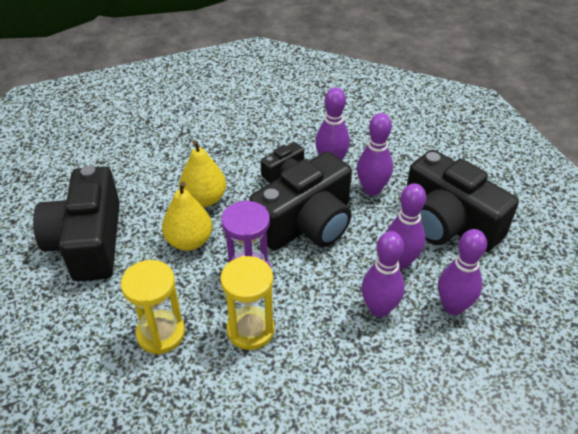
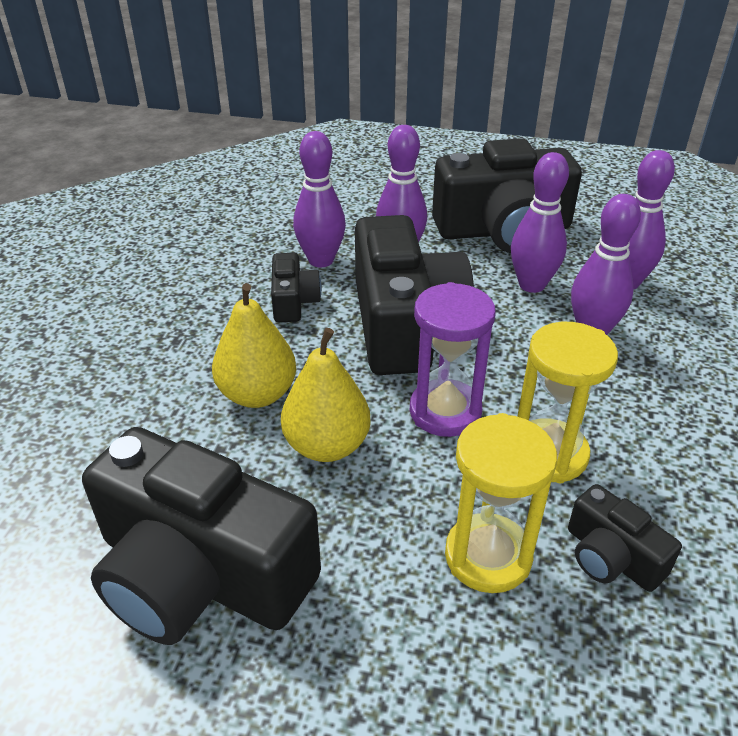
camera: 55 degrees left, 5 degrees down
(194, 384) = (611, 557): none -> black camera

